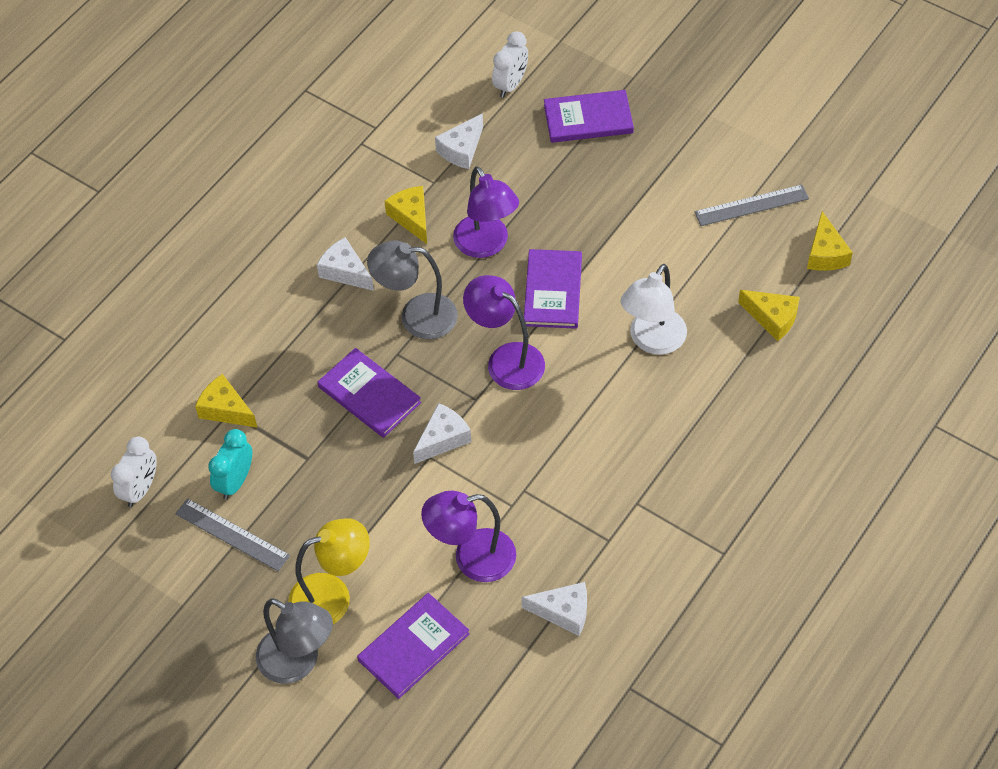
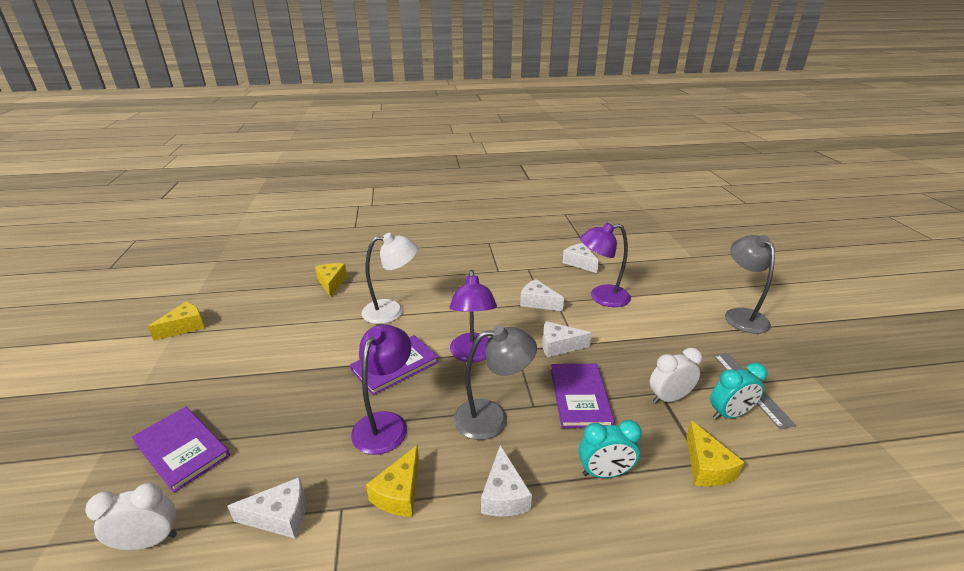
camera: 135 degrees left, 25 degrees down
(140, 489) = (824, 462): white clock -> white clock (669, 398)
(293, 343) = (604, 473): none -> turquoise clock
(332, 596) = (698, 326): yellow lamp -> none
(413, 647) = (667, 289): purple book -> none
(416, 316) = (492, 417): grey lamp -> grey lamp turned 60 degrees counterclockwise
(472, 558) = (601, 297): purple lamp -> purple lamp turned 135 degrees clockwise
(529, 486) = (538, 302): none -> white cheese
(751, 205) = (239, 325): grey ruler -> none
(825, 253) = (264, 287): yellow cheese -> yellow cheese (185, 327)

